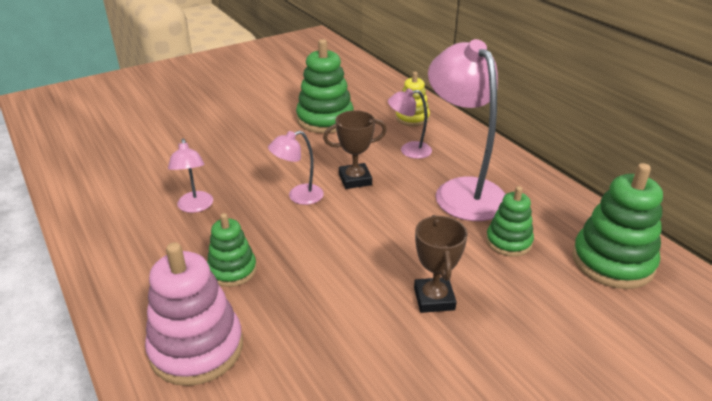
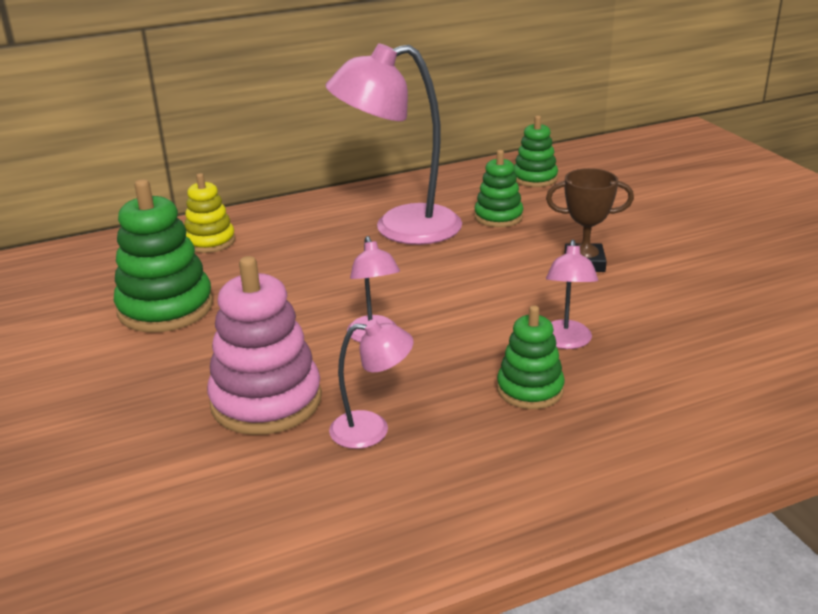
camera: 80 degrees left, 5 degrees down
(196, 348) = (672, 412): pink stacking toy -> pink stacking toy (266, 401)
(355, 179) = (349, 292): brown trophy -> none
(409, 150) = (295, 251): pink lamp -> pink lamp (566, 342)
(612, 262) = (535, 178): green stacking toy -> green stacking toy, size x0.60

